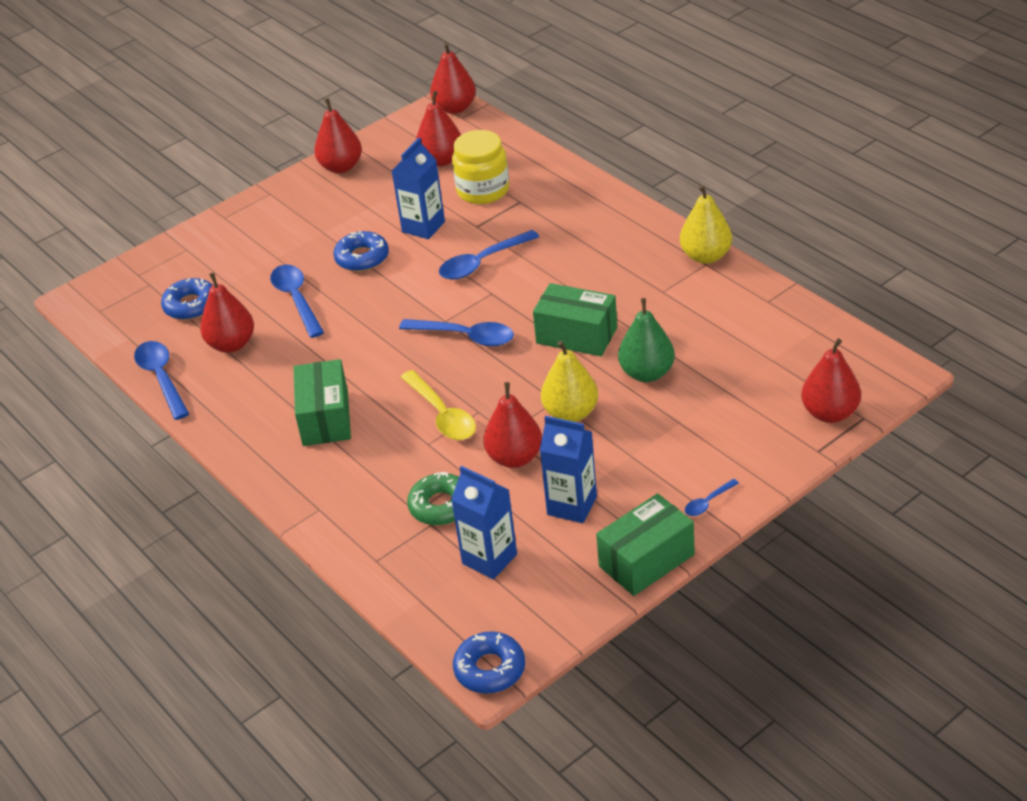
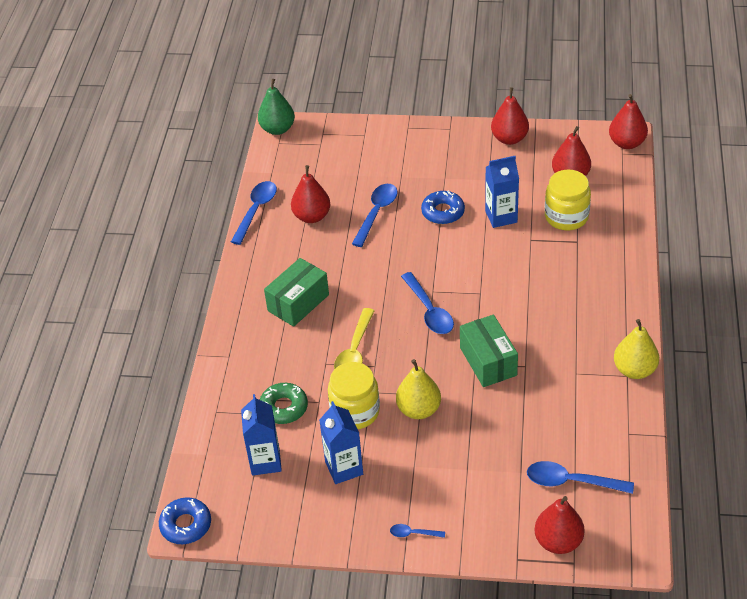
camera: 45 degrees right, 5 degrees up
(191, 305) = (323, 174): blue donut -> none
(482, 262) = (501, 268): blue spoon -> blue spoon (571, 482)
(515, 458) = (355, 412): red pear -> yellow jar
(646, 560) = (336, 537): green box -> none
(647, 373) = (492, 421): green pear -> green pear (277, 129)

